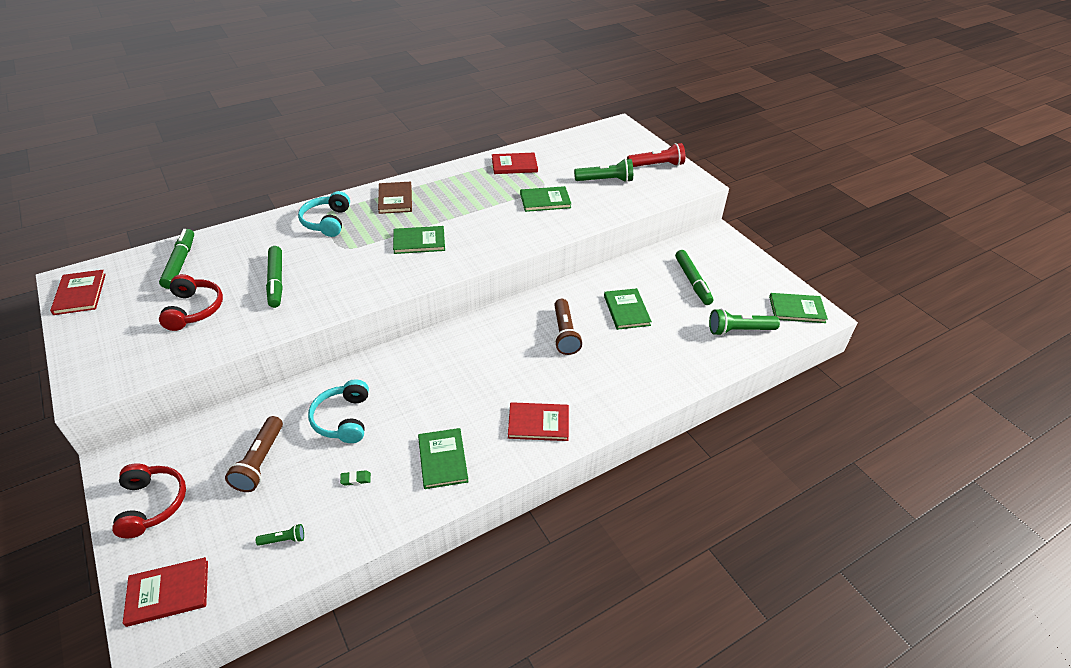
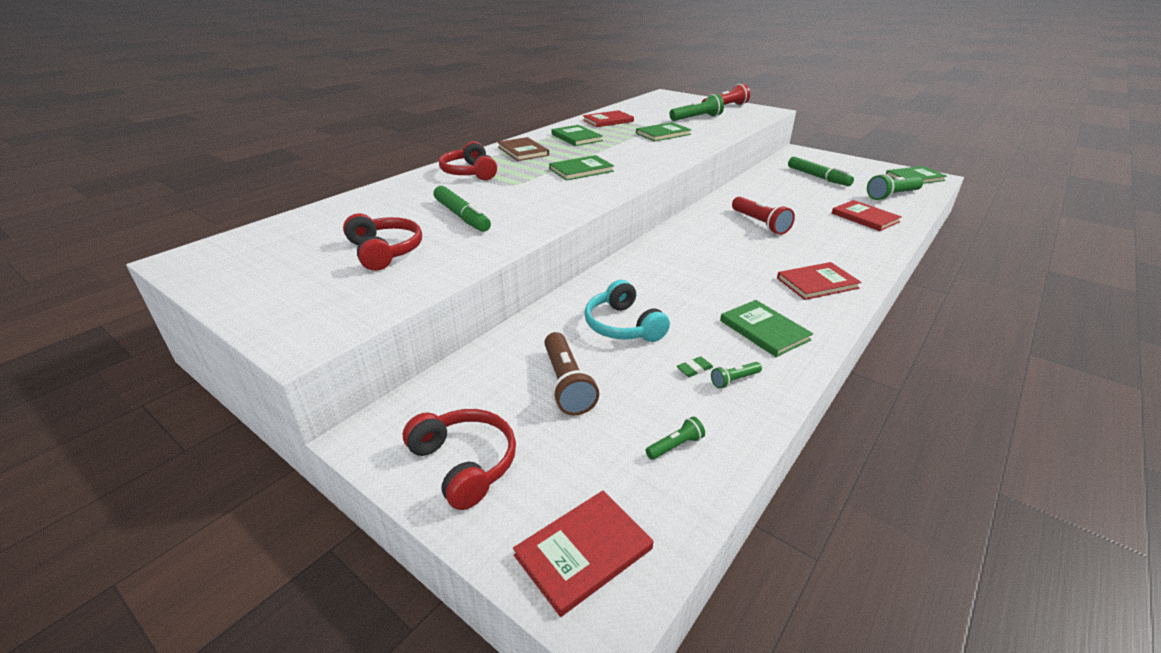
camera: 20 degrees left, 10 degrees down
(80, 294) = (211, 267): red book -> red book (865, 217)
(180, 263) = (328, 223): green marker -> none
(327, 222) = (469, 173): turquoise headphones -> red headphones
(373, 499) = (734, 380): none -> green flashlight
(564, 334) = (760, 224): brown flashlight -> red flashlight
(626, 310) = (790, 201): green book -> green book (576, 137)

